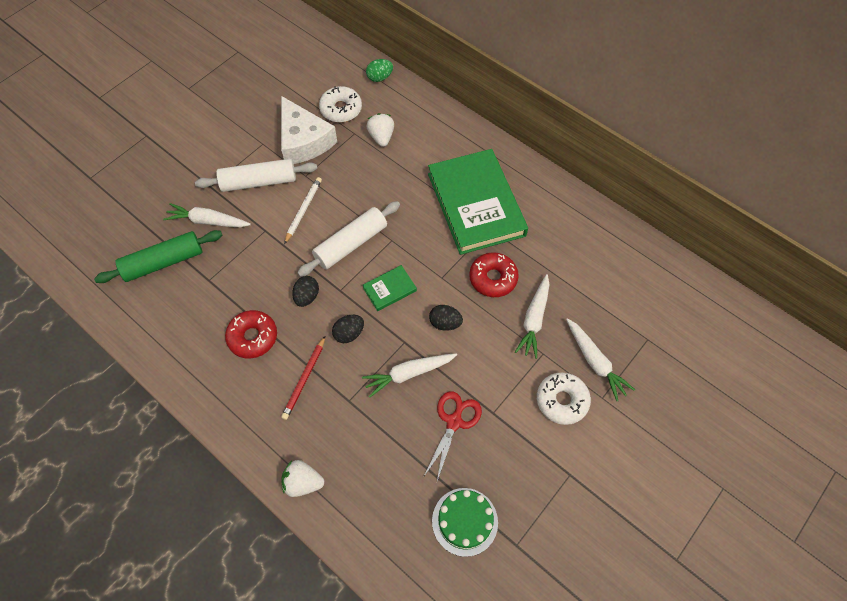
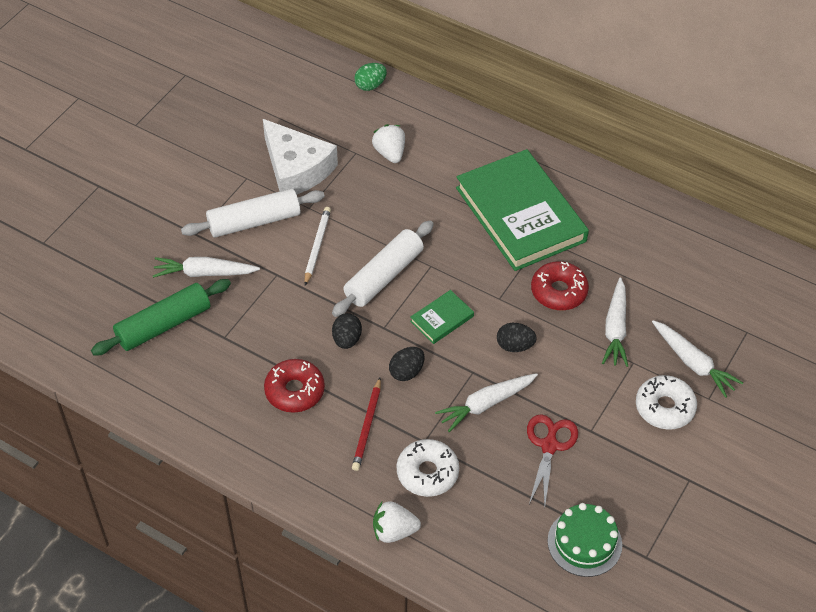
camera: 10 degrees left, 10 degrees down
(341, 109) = (332, 127): white donut -> white donut (427, 473)

